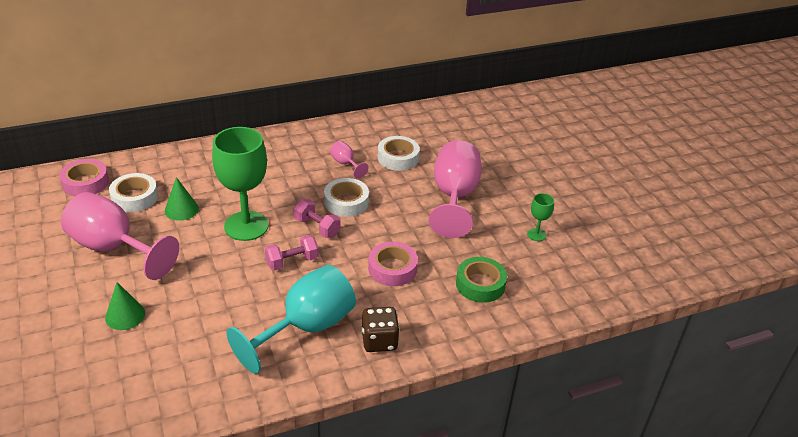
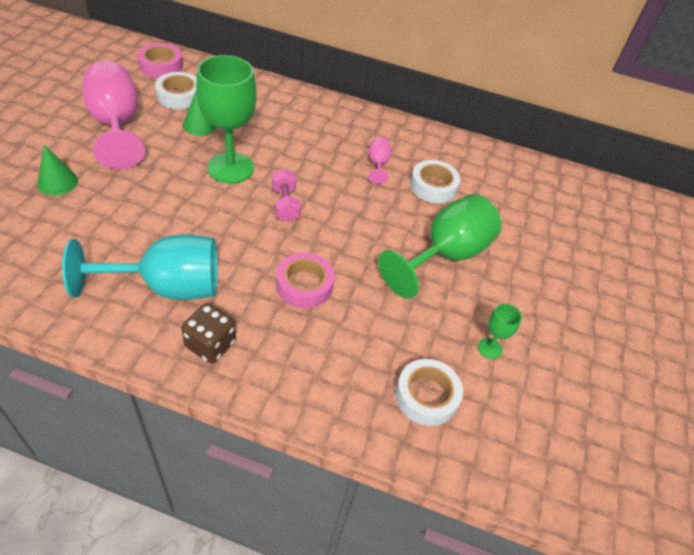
camera: 35 degrees right, 10 degrees up
(292, 261) = (228, 221): pink dumbbell -> none
(346, 202) = (337, 198): white tape -> white tape (426, 396)
(454, 197) = (445, 255): pink goblet -> green goblet
(480, 284) = (369, 359): green tape -> none

